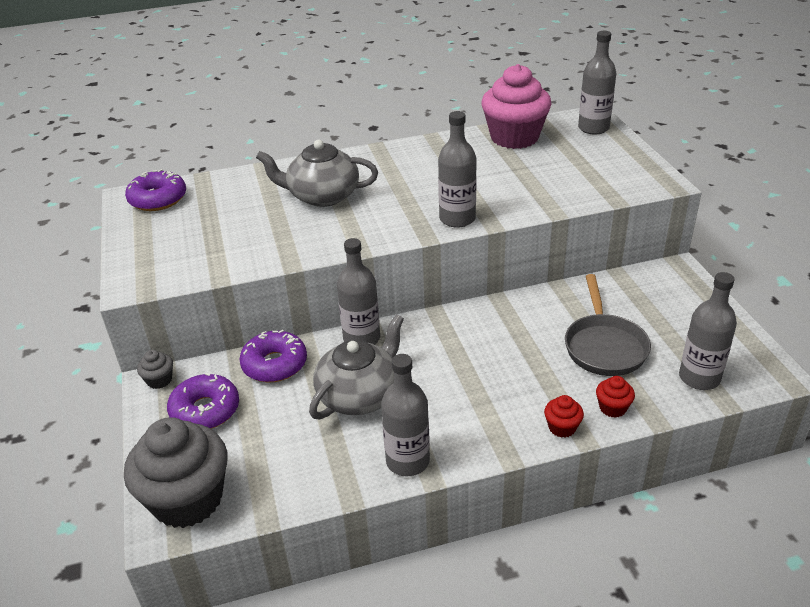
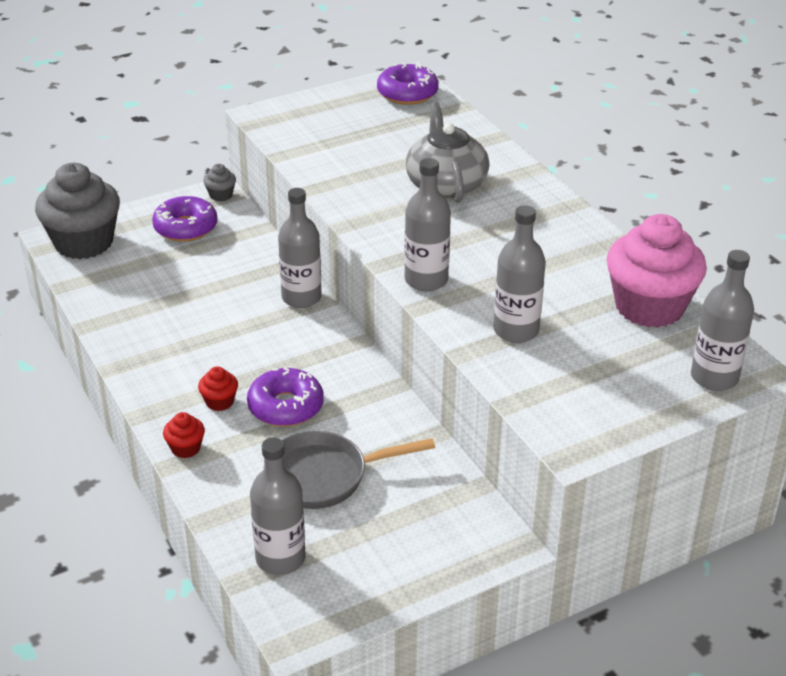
camera: 75 degrees right, 0 degrees up
(274, 364) = (252, 252): purple donut -> purple donut (286, 407)
(360, 395) = (217, 310): grey teapot -> none
(407, 461) = (132, 351): grey bottle -> grey bottle (516, 330)
(612, 408) = (219, 485): red cupcake -> red cupcake (219, 402)

